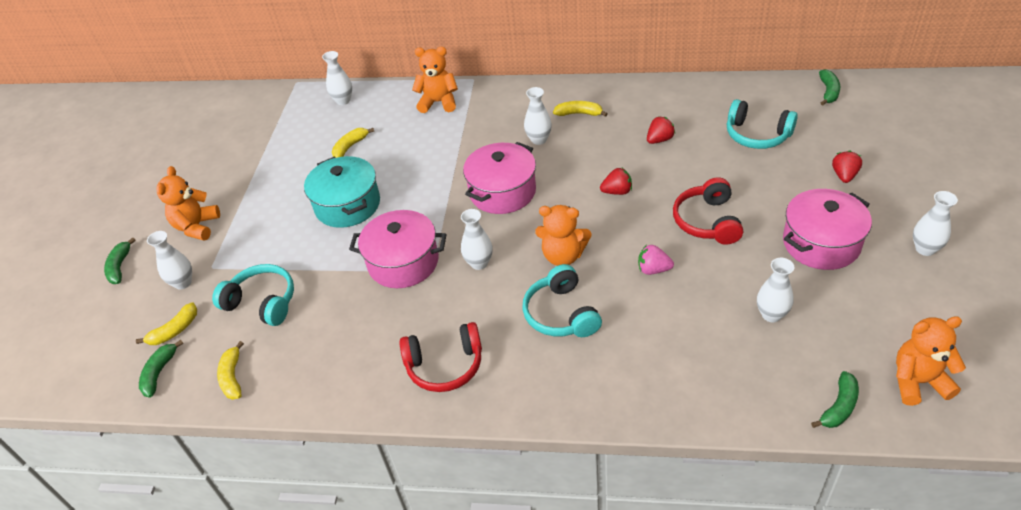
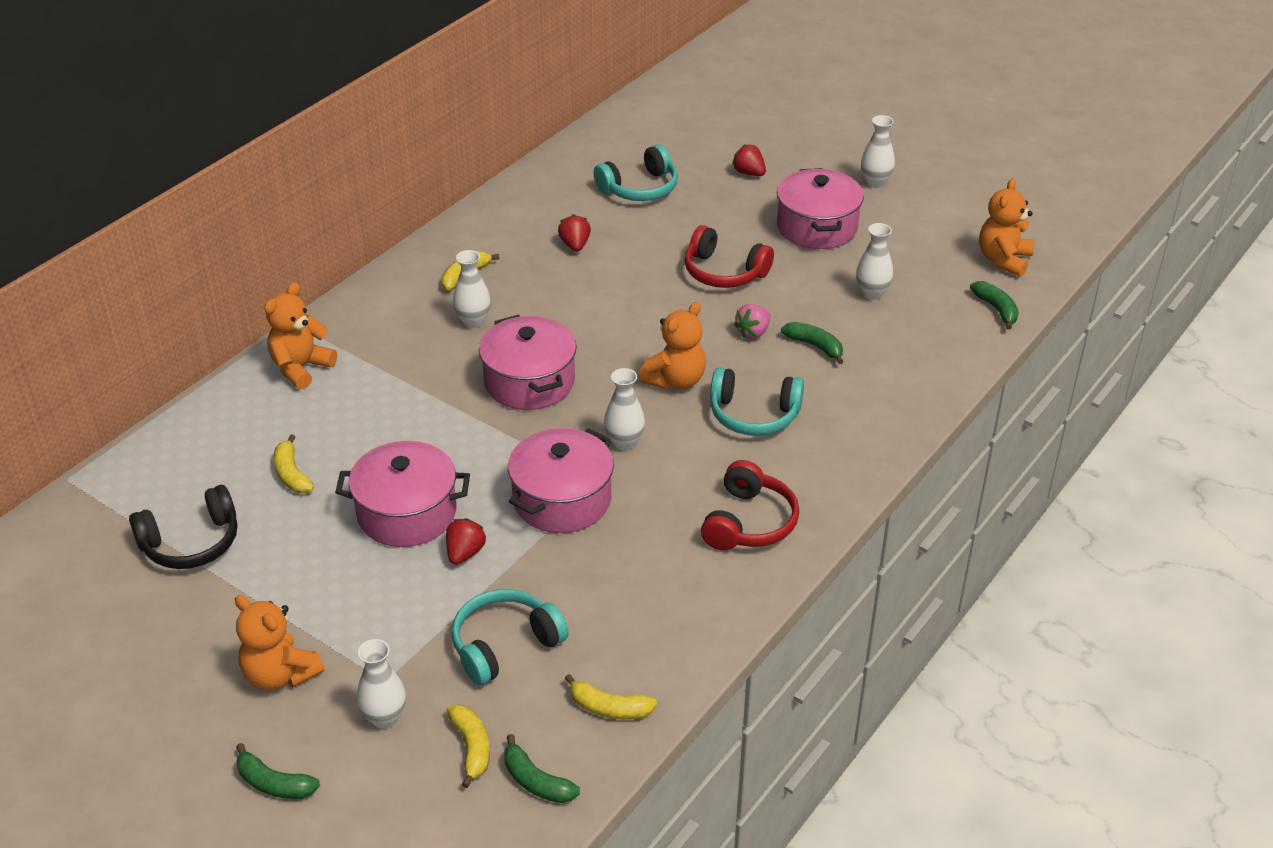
camera: 65 degrees left, 5 degrees down
(275, 144) = (191, 543): none -> black headphones
(343, 100) = (180, 448): white vase -> none
(348, 205) = (407, 513): turquoise pot -> pink pot
(617, 191) = (621, 306): red strawberry -> red strawberry (465, 553)
(828, 92) = (629, 122): green banana -> green banana (815, 346)

